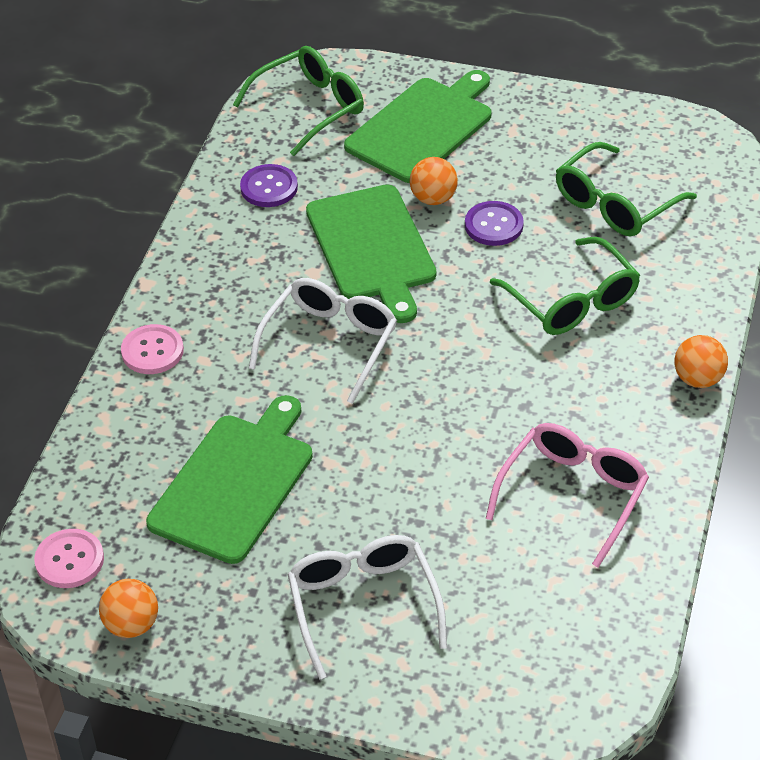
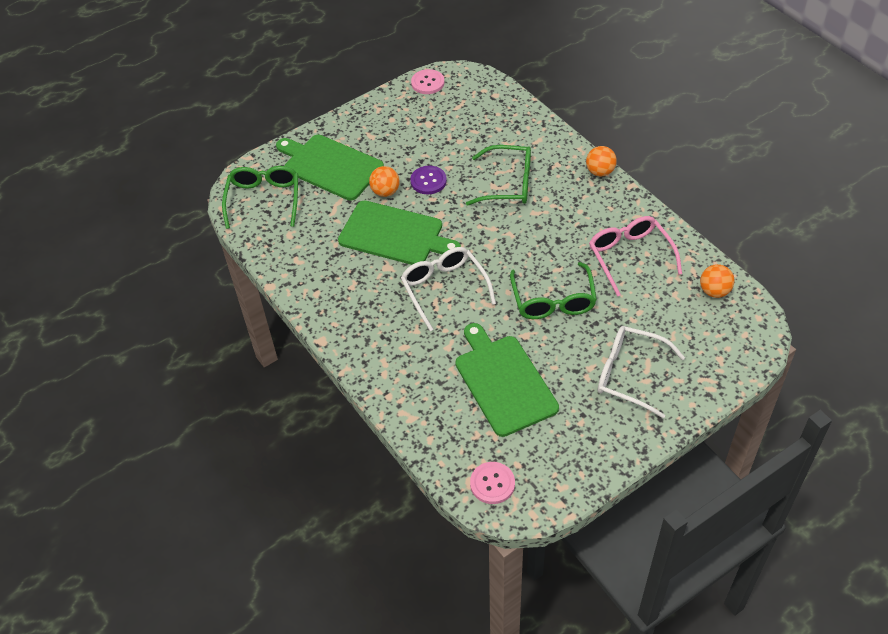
camera: 50 degrees left, 5 degrees up
(131, 625) = (561, 479): orange ball -> orange ball (714, 291)
(152, 351) = (375, 365): pink button -> pink button (427, 83)
(269, 187) = (305, 250): purple button -> none
(423, 127) = (330, 166): green cutting board -> green cutting board turned 45 degrees counterclockwise
(615, 204) = (461, 131): green glasses -> green glasses (553, 301)

